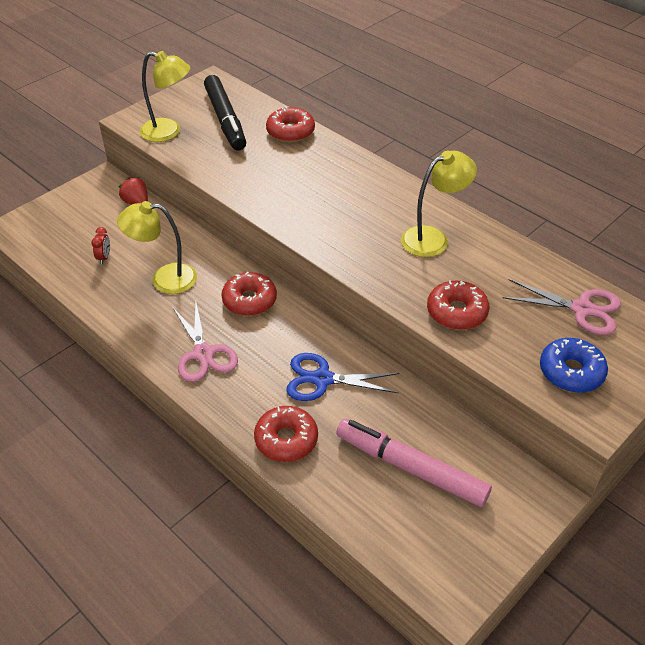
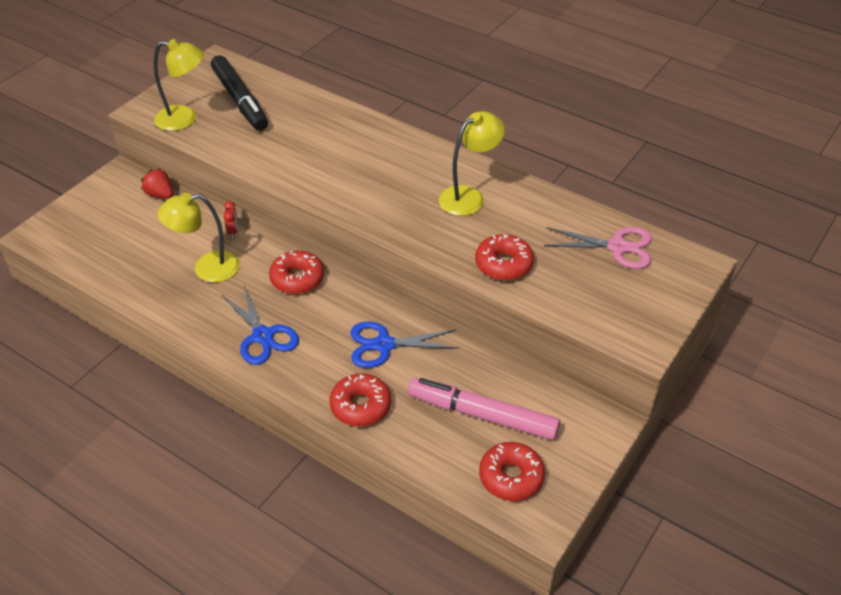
camera: 10 degrees left, 0 degrees up
(104, 257) = (140, 254): red clock -> red clock (233, 231)
(203, 354) = (263, 336): pink scissors -> blue scissors
(290, 132) = (309, 106): red donut -> red donut (511, 477)
(571, 372) = (617, 306): blue donut -> none

